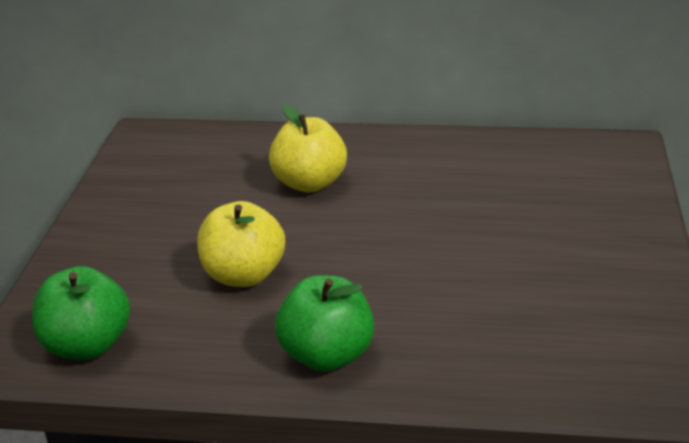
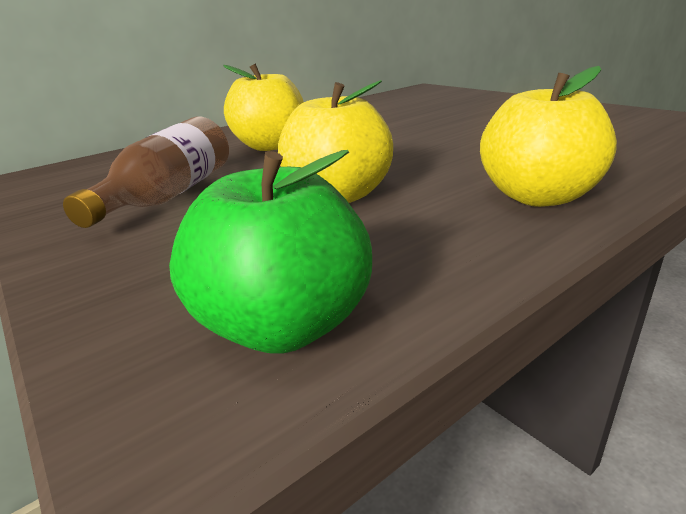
camera: 45 degrees left, 5 degrees down
(176, 211) = (170, 195): none -> brown bottle
(327, 355) = (538, 197): green apple -> yellow apple

